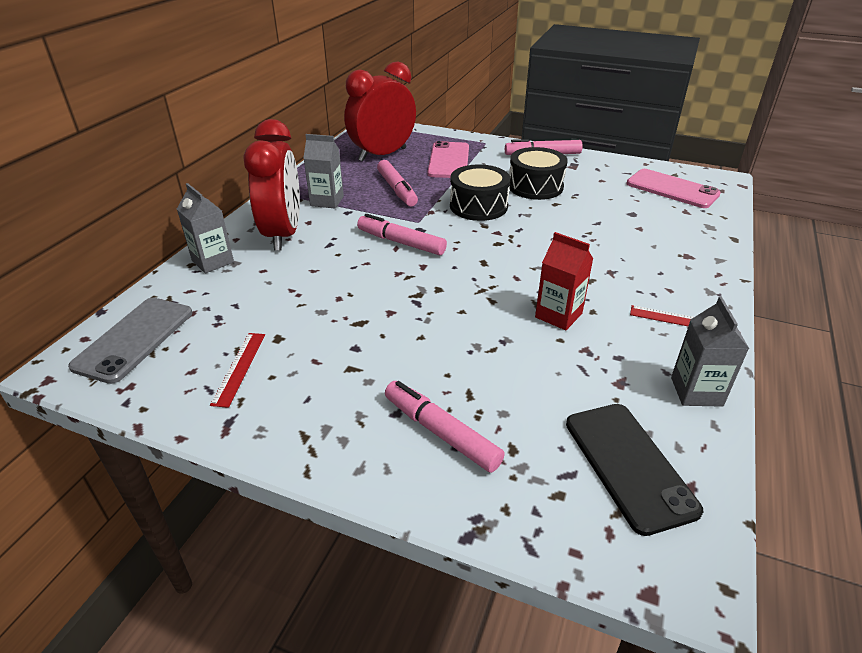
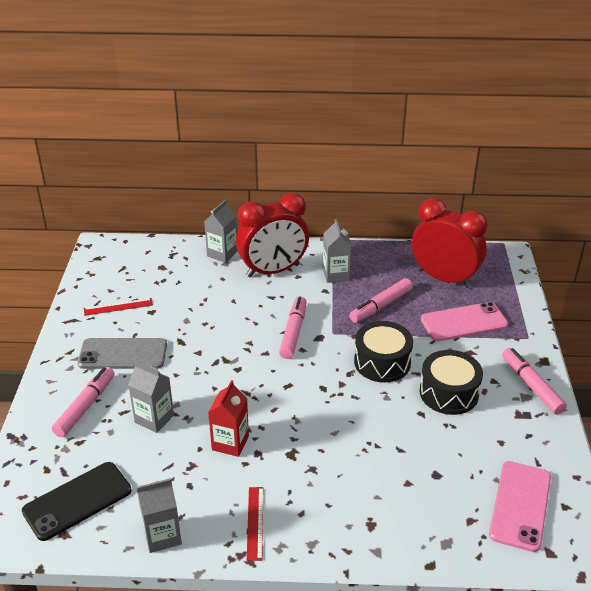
camera: 70 degrees right, 0 degrees up
(134, 339) = (130, 258): grey phone -> grey phone (123, 354)
(495, 368) = (154, 418): none -> grey carton

